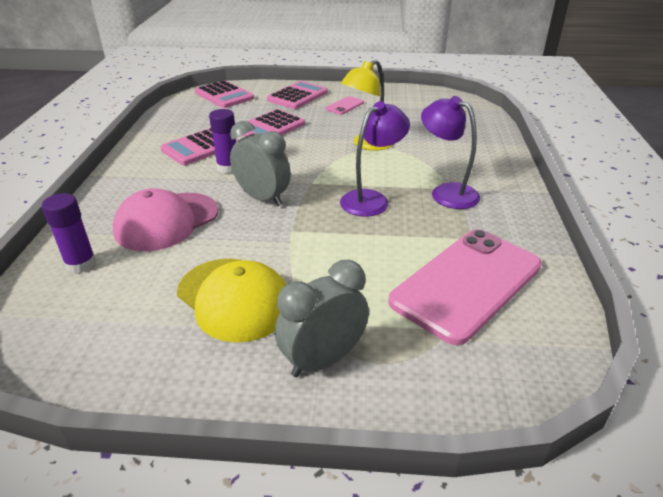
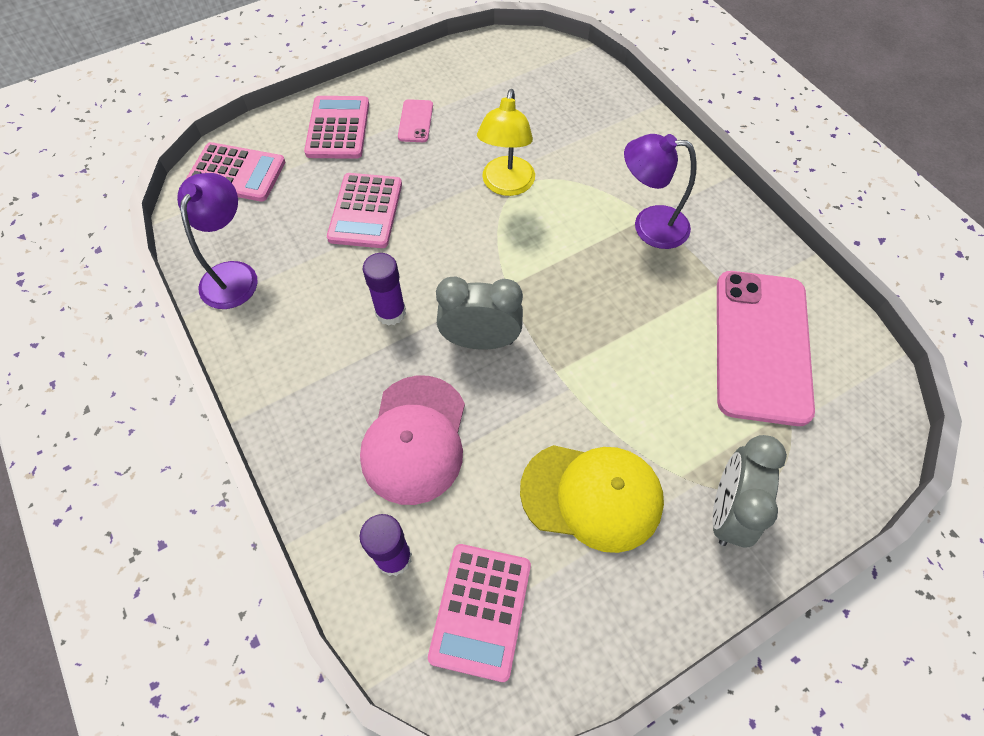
camera: 35 degrees left, 25 degrees up
(200, 147) = (317, 294): pink calculator -> pink calculator (480, 610)
(371, 199) = (589, 277): purple lamp -> purple lamp (233, 274)

